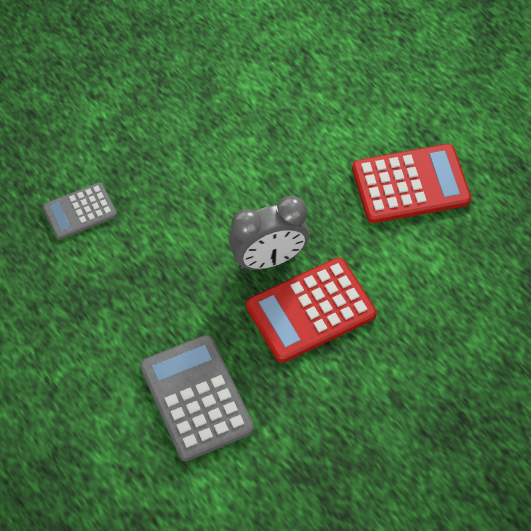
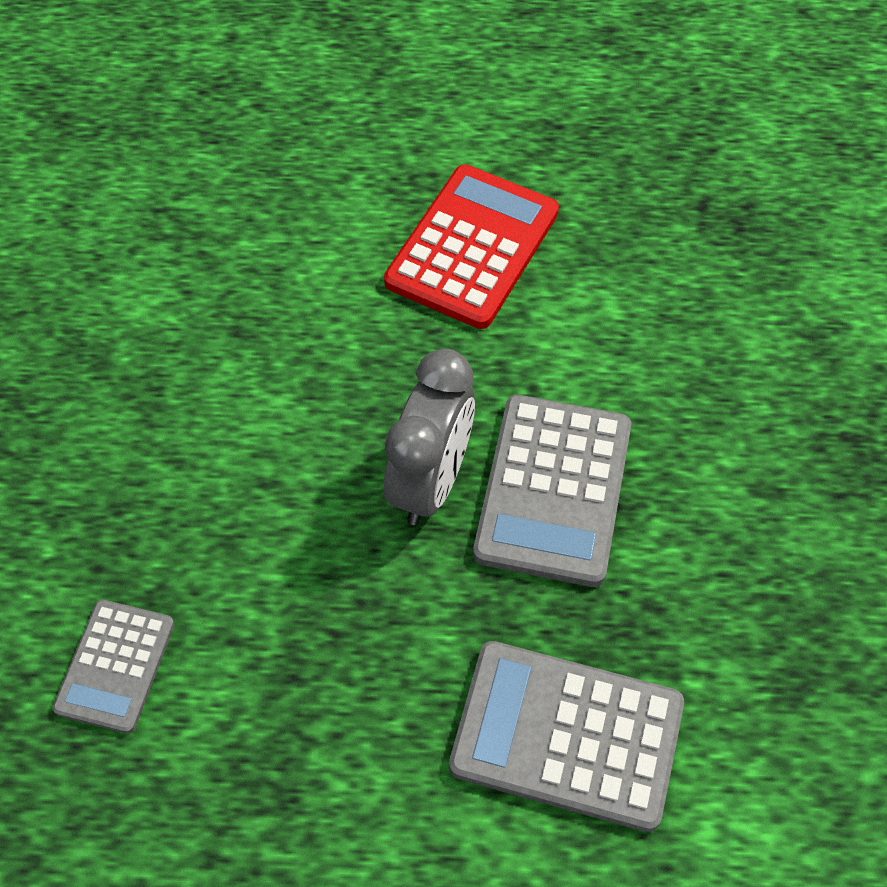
camera: 50 degrees left, 0 degrees up
(311, 311) = (553, 490): red calculator -> grey calculator

